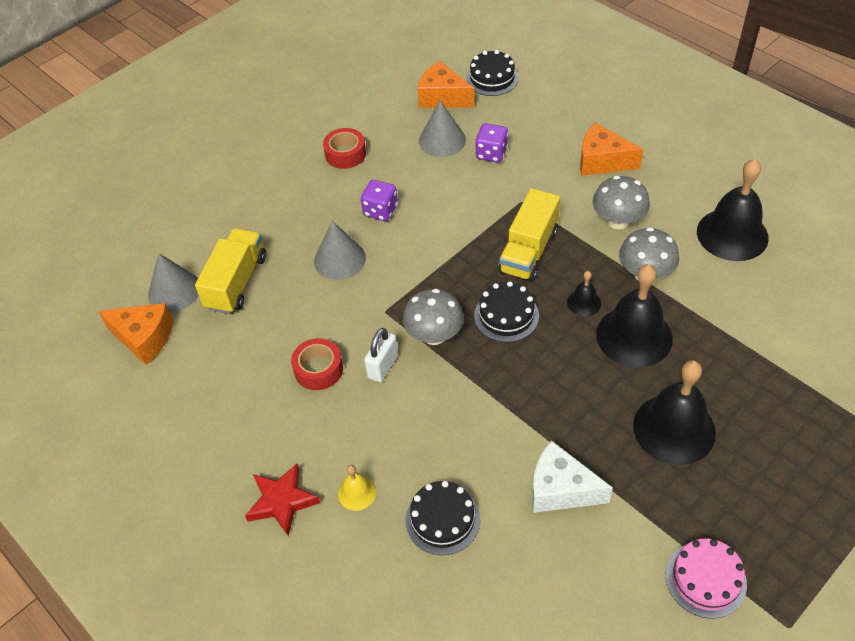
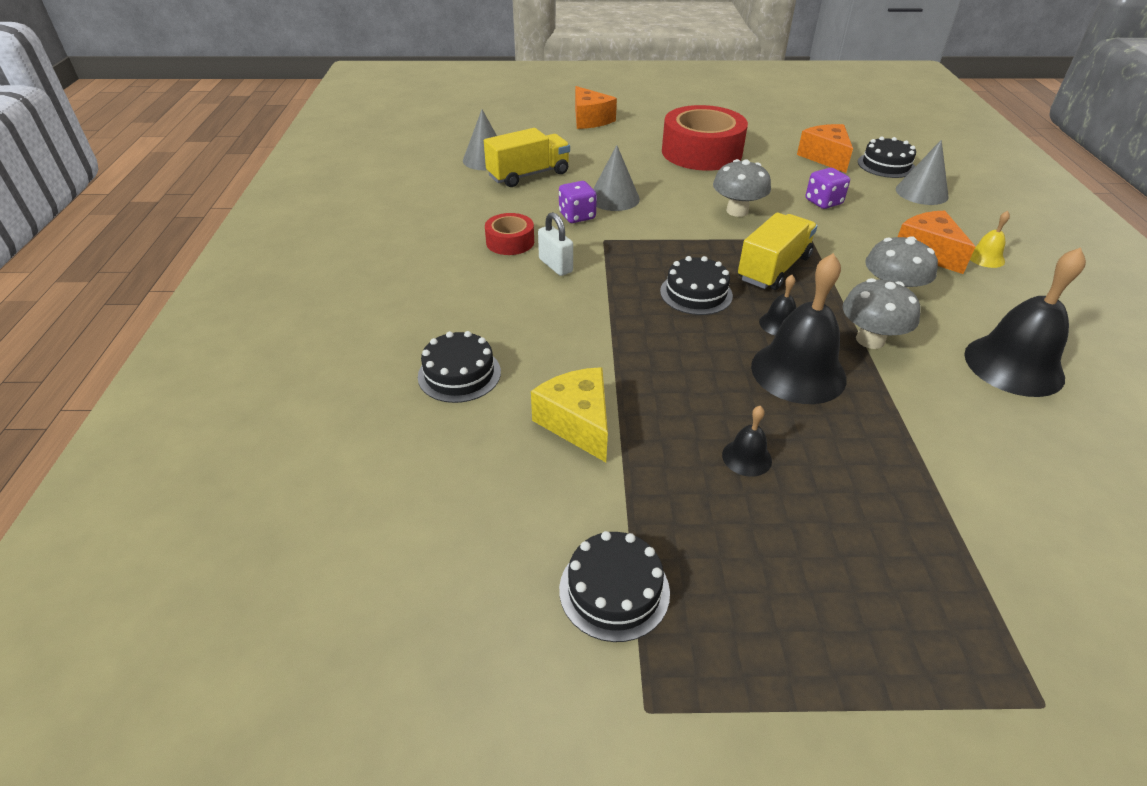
camera: 40 degrees right, 10 degrees down
(144, 338) = (434, 170): orange cheese -> orange cheese (590, 120)
(282, 501) = (378, 290): red star -> none
(345, 154) = (701, 152): red tape -> red tape, size x2.03
(357, 493) = (428, 318): yellow bell -> yellow bell (985, 258)
(380, 211) = (683, 190): purple dice -> purple dice (577, 216)
(383, 366) = (555, 265): white padlock -> white padlock turned 75 degrees clockwise
(434, 335) = (620, 271): grey mushroom -> grey mushroom (737, 211)
(442, 140) = (790, 177): grey cone -> grey cone (921, 192)
(529, 251) = (773, 268): yellow truck -> yellow truck turned 150 degrees clockwise
(560, 489) = (577, 423): white cheese -> yellow cheese
(674, 429) = (746, 457): black bell -> black bell, size x0.46
(705, 579) = (614, 590): pink cake -> black cake

